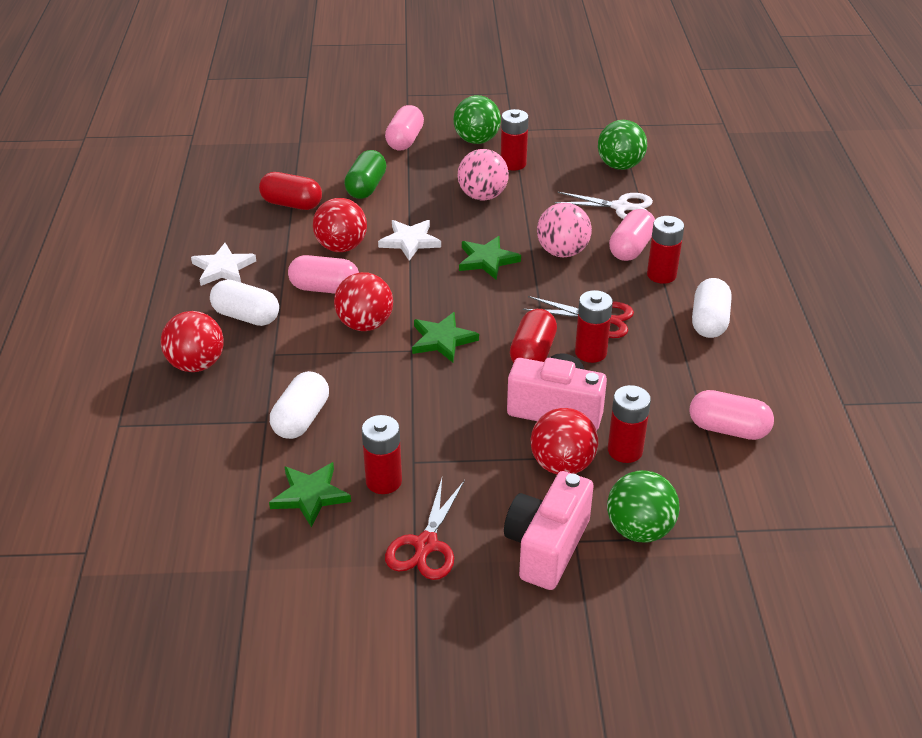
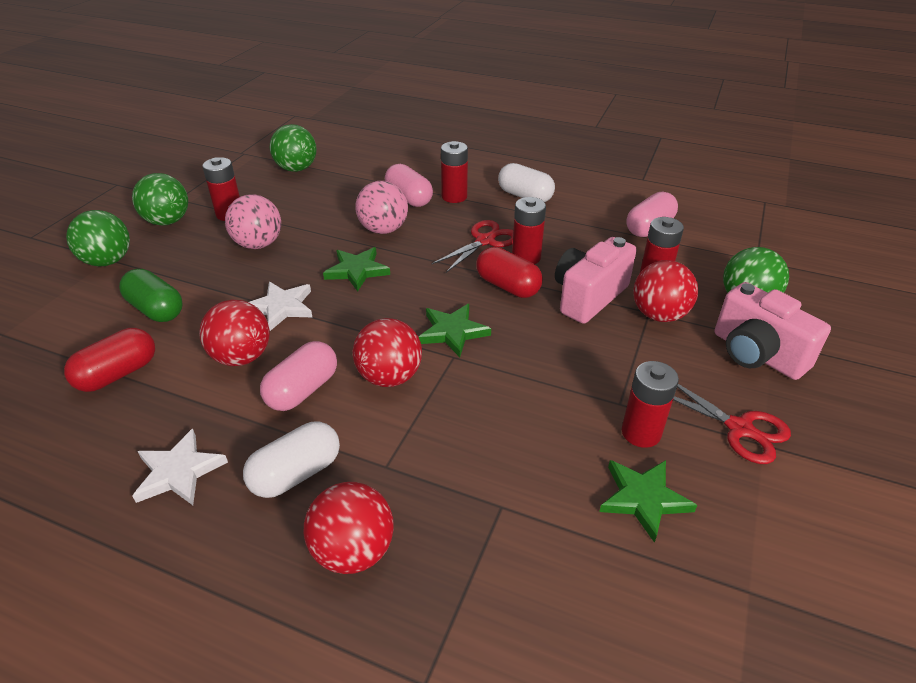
camera: 65 degrees left, 0 degrees up
(301, 419) = (514, 472): white capsule -> none
(405, 140) = (108, 261): pink capsule -> green ball
(621, 207) = (351, 186): white scissors -> none

